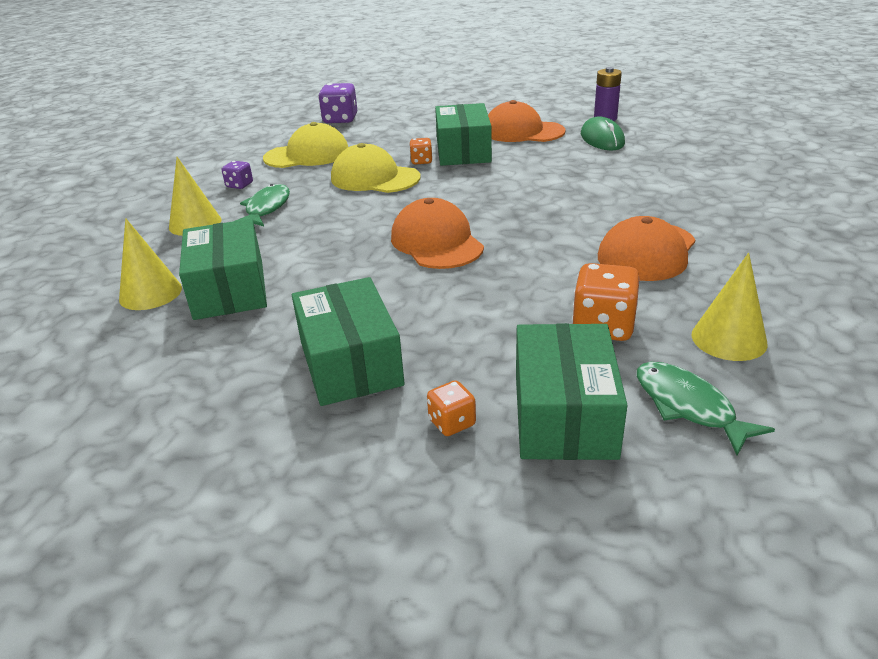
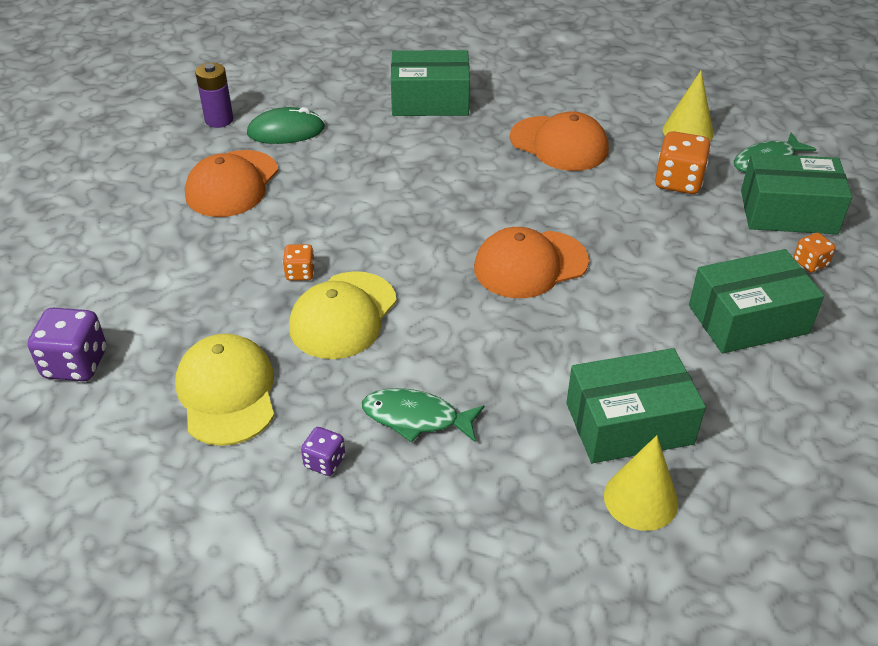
camera: 90 degrees left, 10 degrees up
(195, 223) = (451, 493): yellow cone -> none
(463, 151) = (279, 236): green box -> green box (430, 100)

